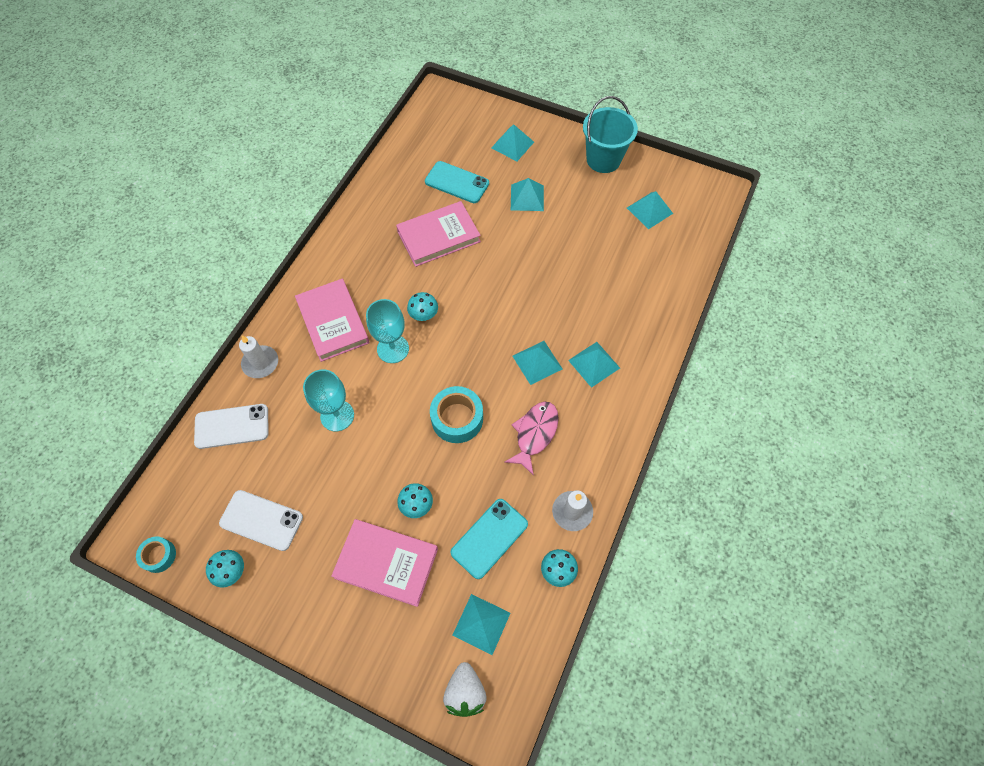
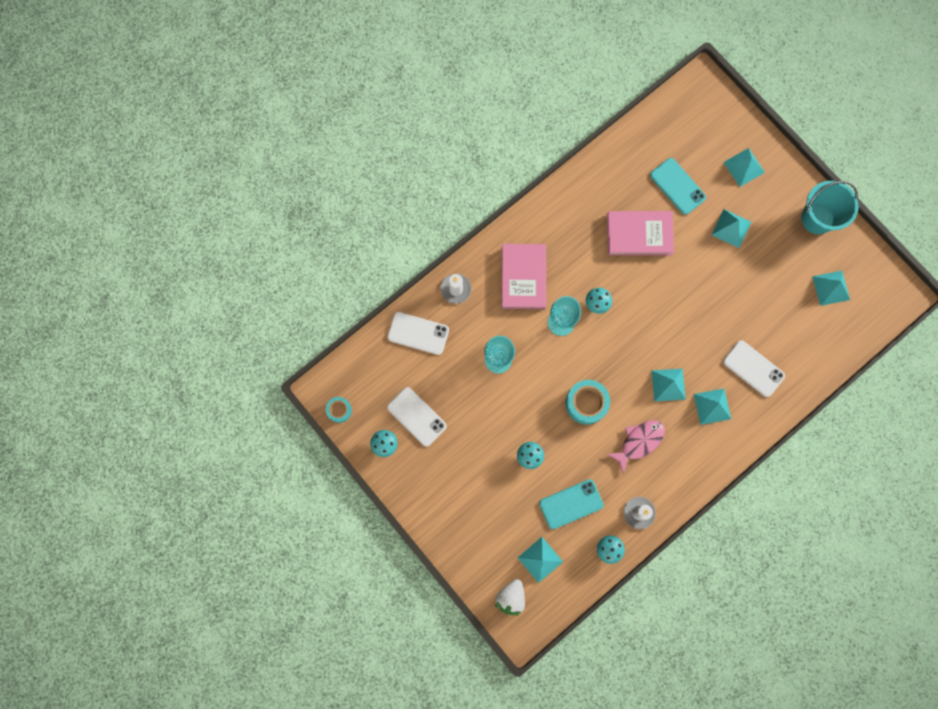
camera: 25 degrees right, 15 degrees up
(386, 563) = (492, 488): pink book -> none
(616, 310) = (753, 368): none -> white phone

